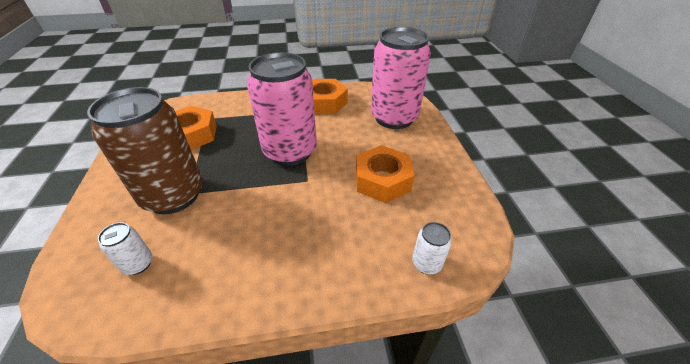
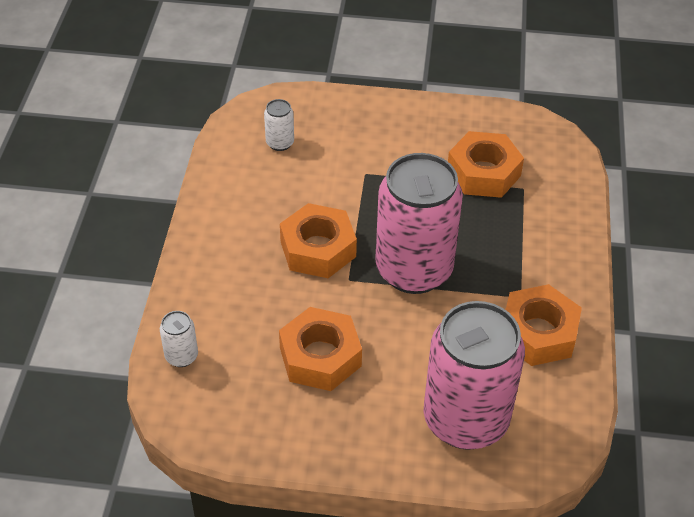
camera: 105 degrees right, 5 degrees up
(173, 195) = (365, 161): brown can -> none
(280, 203) = (318, 249): none -> orange nut

